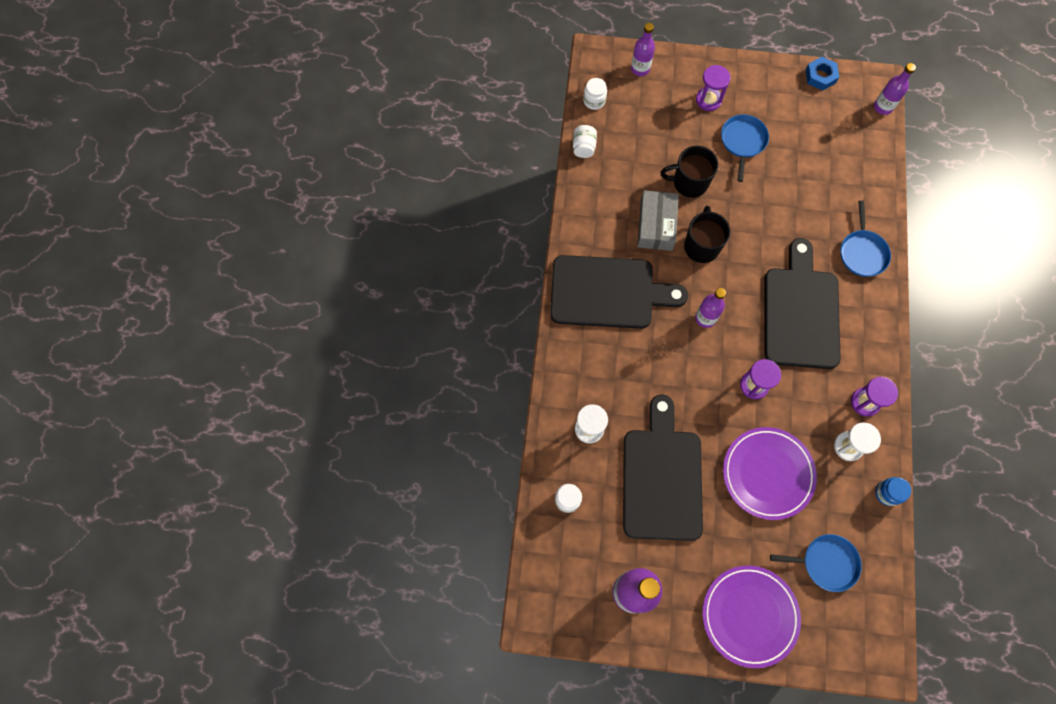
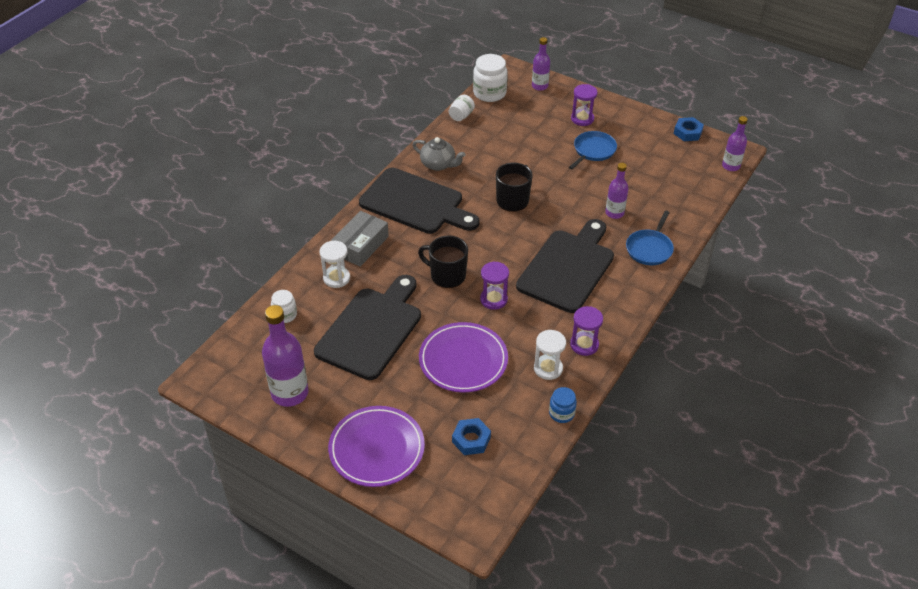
camera: 25 degrees right, 25 degrees down
(594, 101) = (489, 93): white jar -> white jar, size x1.73
(600, 228) = (438, 164): none -> grey teapot
(656, 225) = (485, 177): grey box -> grey box (361, 245)
(689, 182) = (530, 161): black mug -> black mug (447, 275)
(705, 318) = (483, 244): purple bottle -> purple bottle (614, 213)
(826, 563) = (471, 439): blue pan -> blue nut

